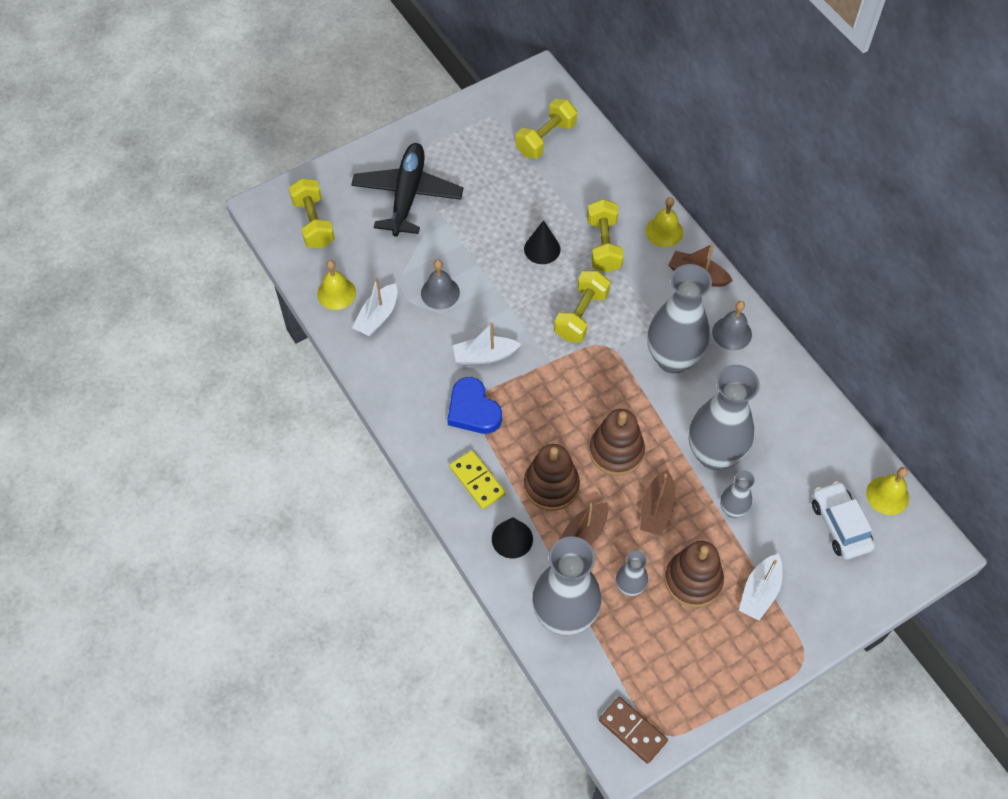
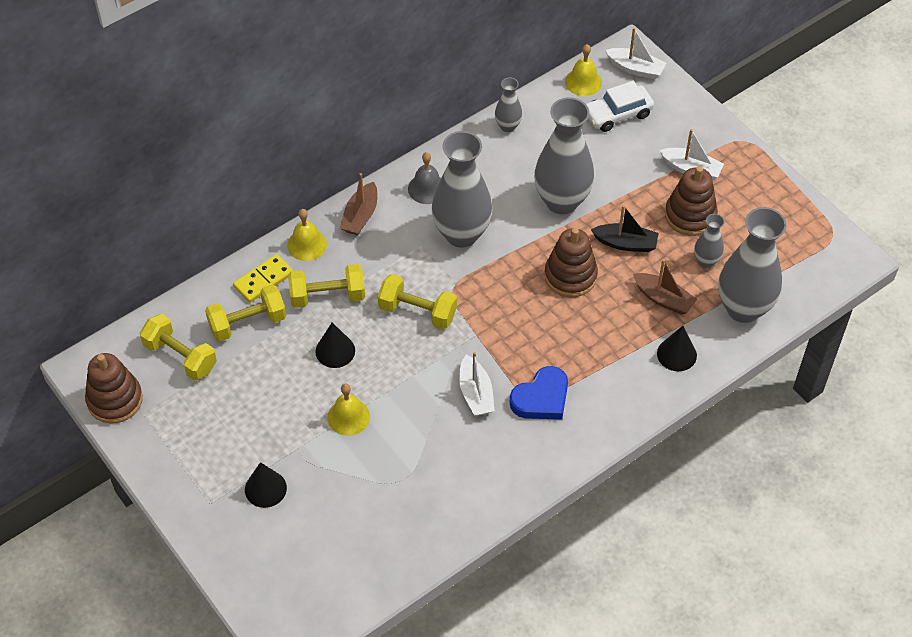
camera: 95 degrees left, 5 degrees down
(313, 223) = (310, 584): yellow dumbbell -> yellow dumbbell (247, 323)
(336, 293) = (408, 546): yellow bell -> yellow bell (348, 417)
(377, 316) = (436, 500): white boat -> white boat (635, 69)
(407, 195) = (265, 488): black plane -> black cone
(440, 293) = (399, 442): grey bell -> none
(477, 481) = (620, 388): yellow domino -> yellow domino (263, 280)
(551, 485) = (615, 326): brown stacking toy -> brown stacking toy (115, 400)
(633, 730) = (835, 255): brown domino -> none
(656, 509) = (625, 243): brown boat -> black boat
(732, 509) = (616, 188): grey vase -> grey vase (508, 126)

